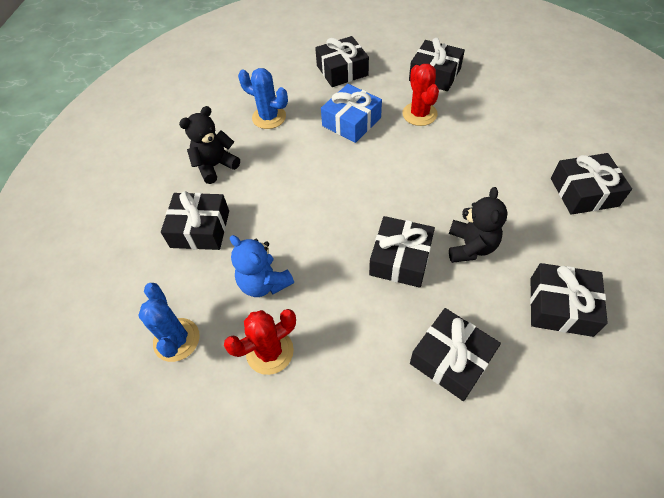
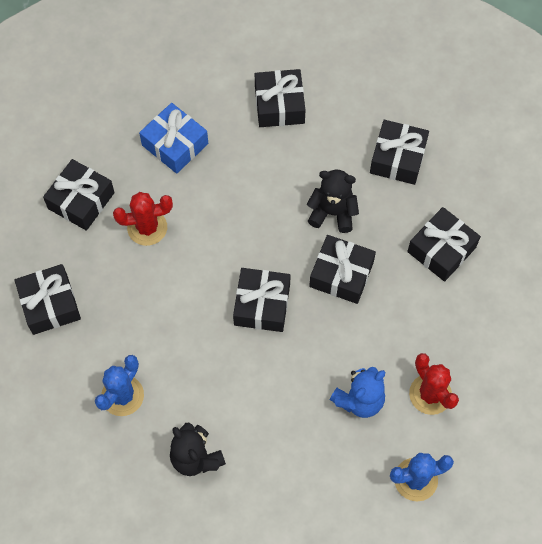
camera: 90 degrees left, 10 degrees up
(200, 229) = (287, 468): black gift -> black gift (262, 305)
(351, 122) = (147, 301): blue gift -> blue gift (175, 144)

